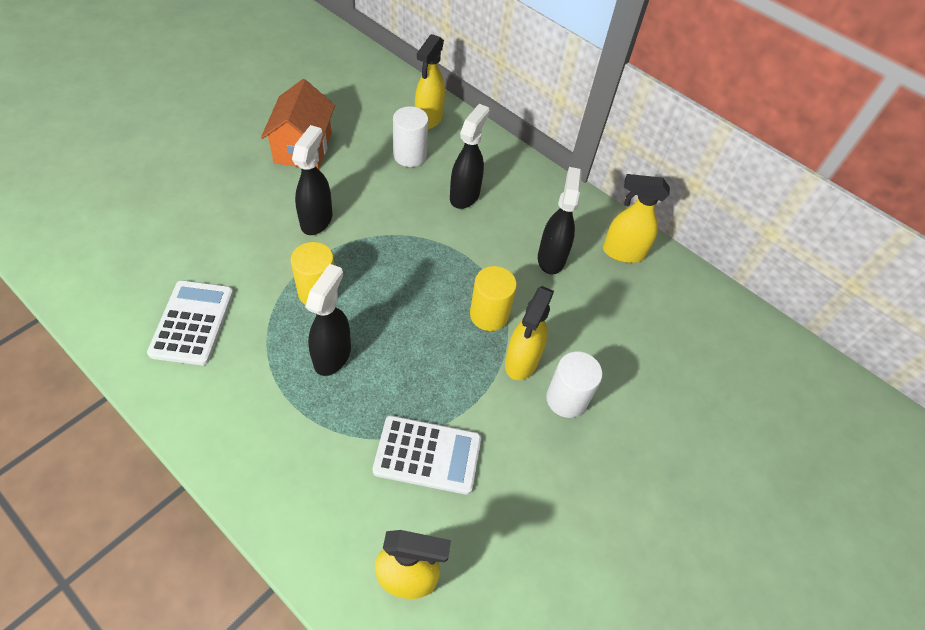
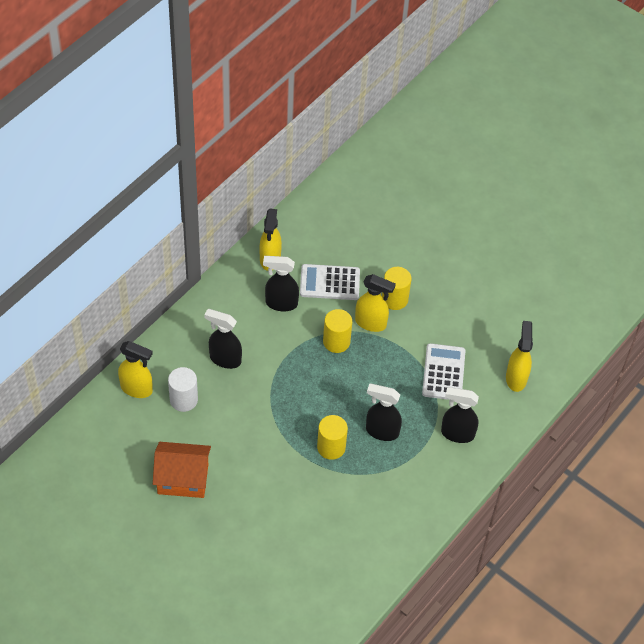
camera: 90 degrees left, 0 degrees up
(192, 322) = (367, 521): white calculator -> white calculator (329, 283)
(317, 220) = (262, 457): black spray bottle -> black spray bottle (457, 434)
(566, 399) = (394, 299): white cylinder -> yellow cylinder

